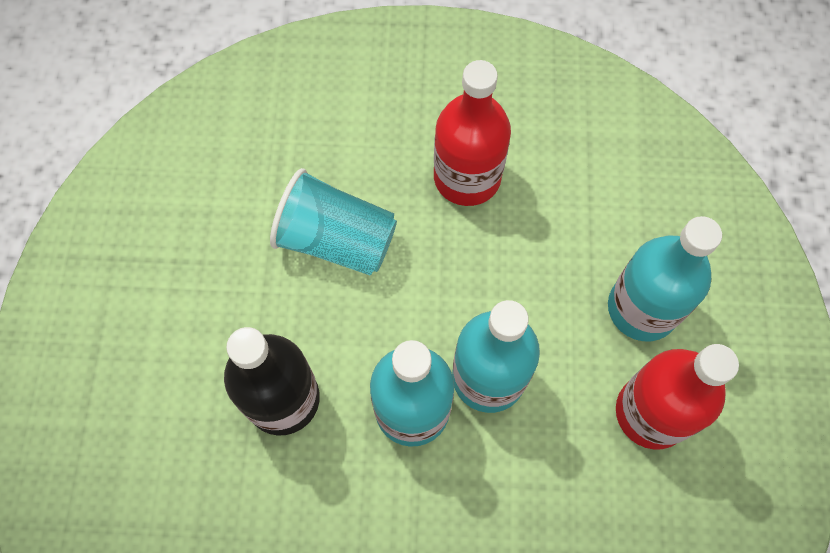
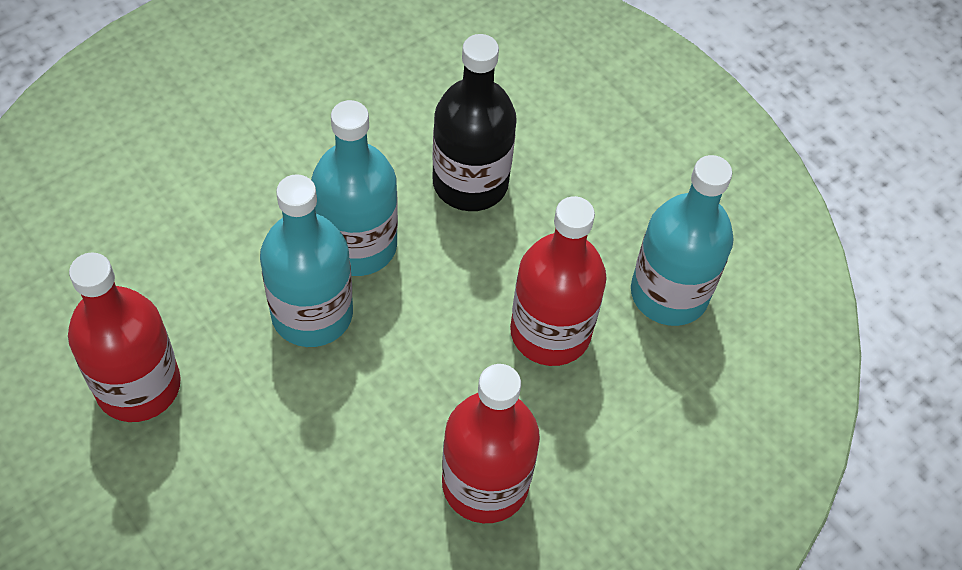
camera: 135 degrees right, 10 degrees down
(337, 240) = (550, 332): turquoise cup -> red bottle
(642, 308) = (208, 477): turquoise bottle -> turquoise bottle (669, 293)

